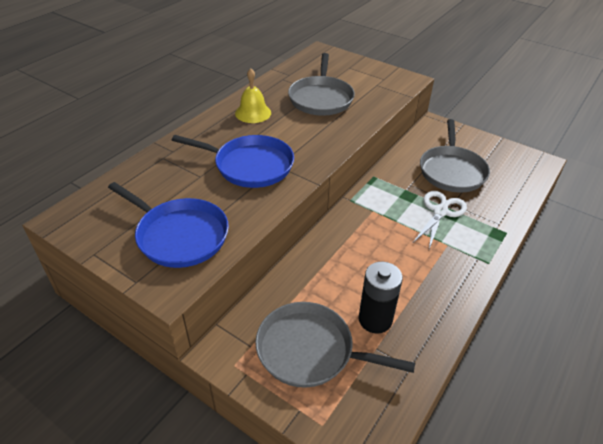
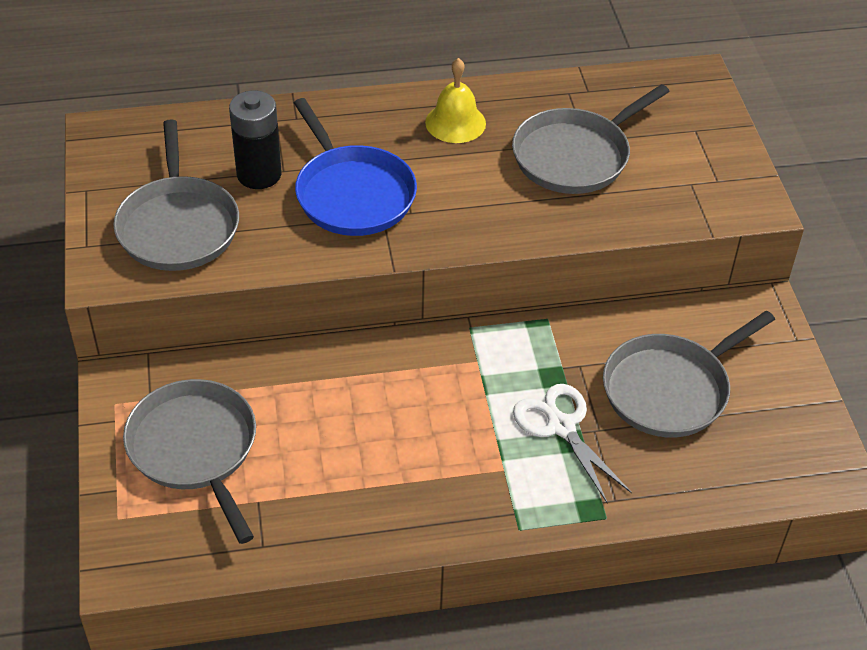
camera: 45 degrees right, 5 degrees up
(179, 235) = (178, 226): blue pan -> grey pan
(375, 319) = (297, 475): black battery -> black battery (259, 174)
(440, 212) = (561, 427): white scissors -> white scissors turned 105 degrees counterclockwise

